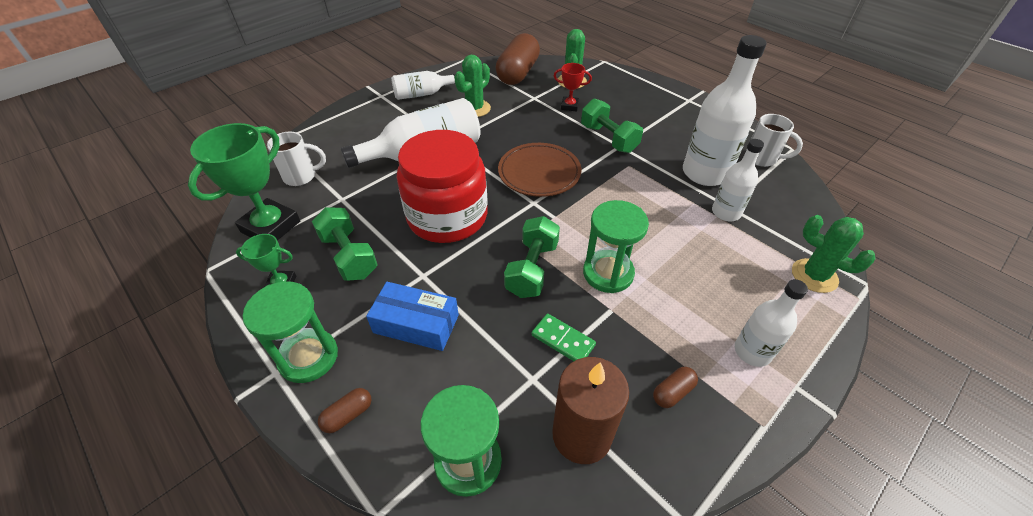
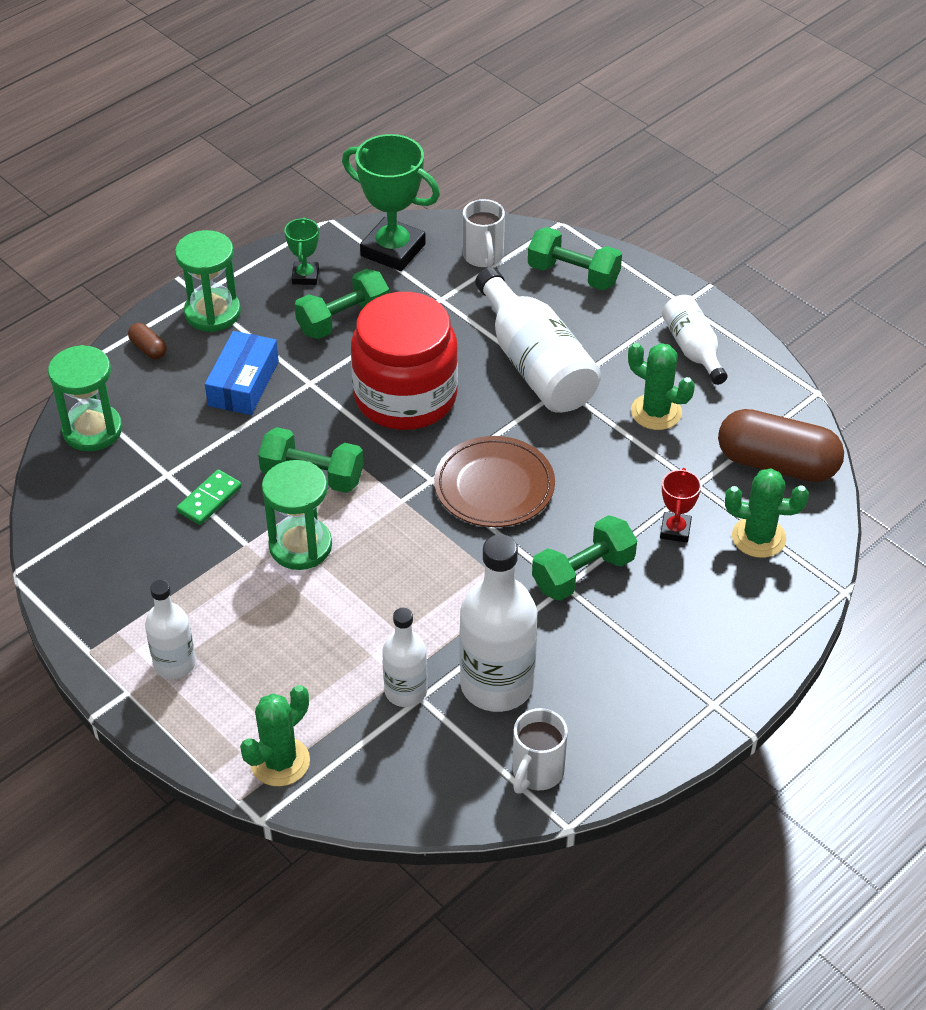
camera: 90 degrees right, 0 degrees up
(338, 136) = (573, 275): none -> green dumbbell
(581, 435) = (103, 508): brown candle -> none
(673, 392) = (136, 583): brown capsule -> none

